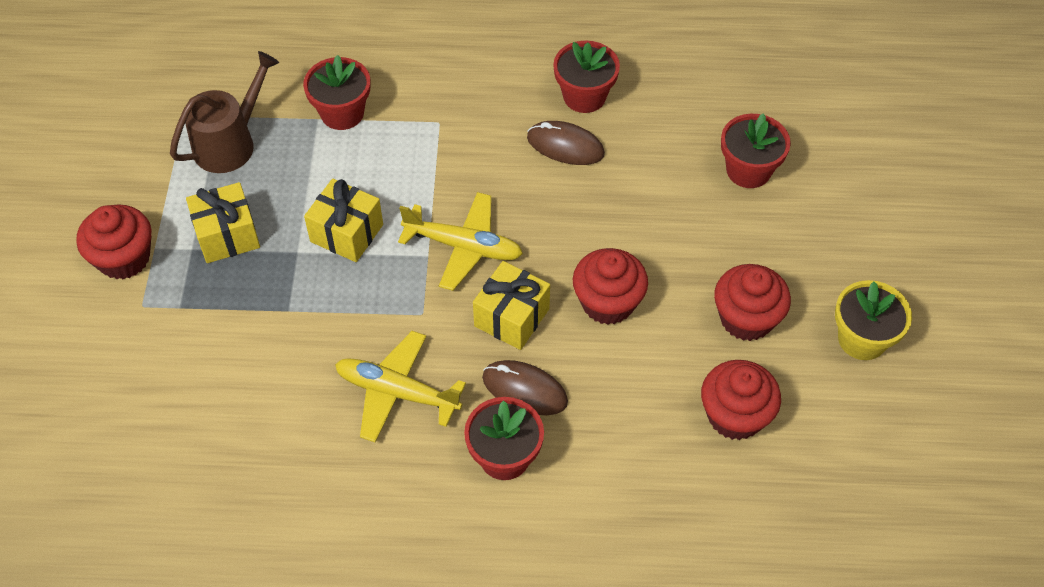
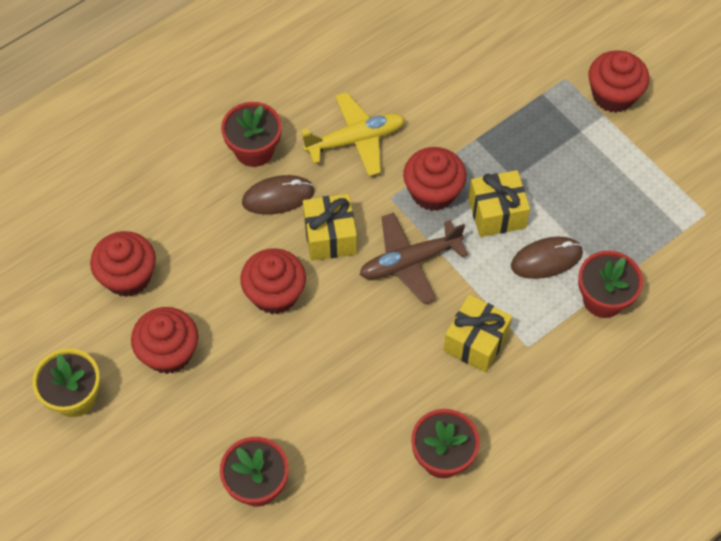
camera: 140 degrees right, 5 degrees up
(227, 235) = (570, 155): yellow gift -> yellow gift (475, 342)
(230, 143) = (649, 216): brown watering can -> none
(380, 290) = (433, 192): none -> red cupcake
(464, 247) = (409, 262): yellow plane -> brown plane
(565, 146) = (415, 398): brown mouse -> brown mouse (546, 259)

